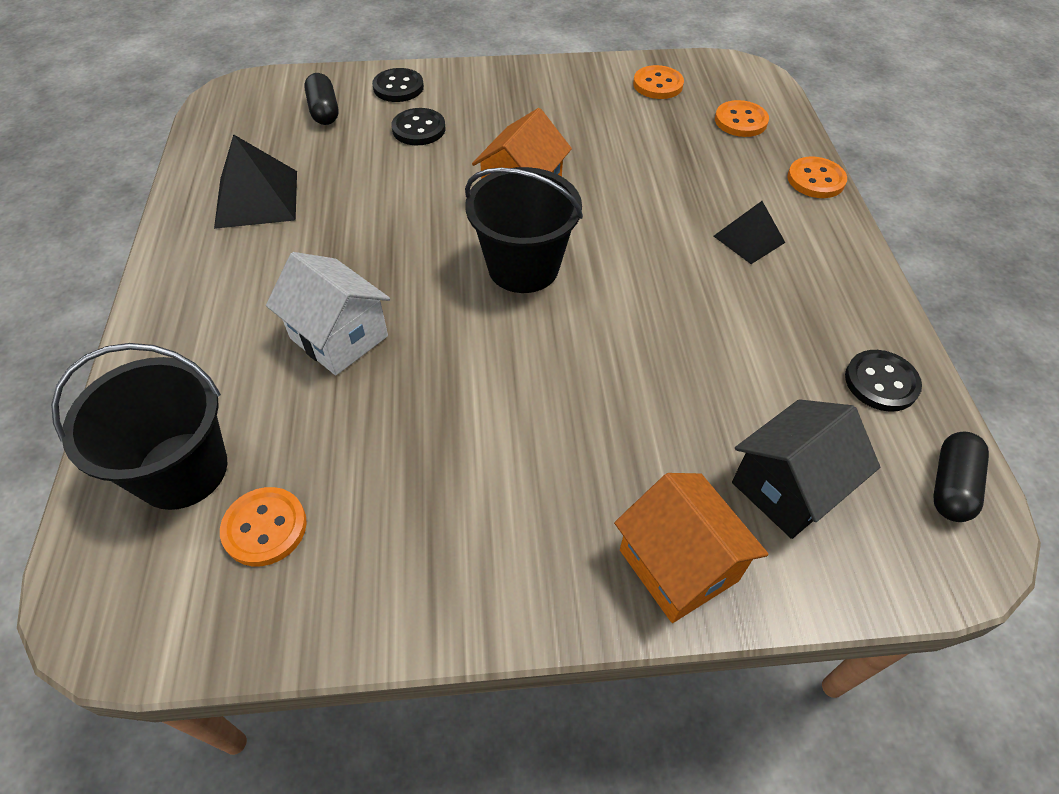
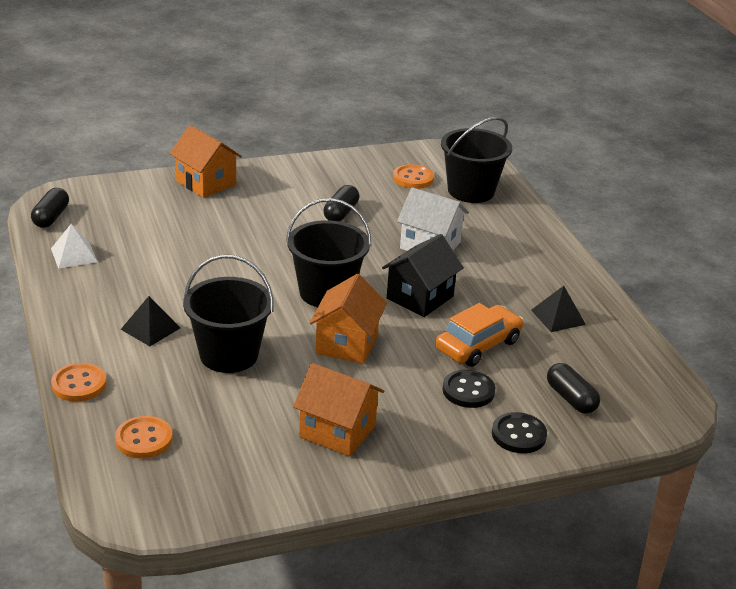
camera: 165 degrees right, 20 degrees down
(257, 198) = (558, 317): black pyramid -> black pyramid, size x0.63
(376, 174) = (478, 345): none -> orange car
(446, 434) = (341, 213): none -> black capsule
(561, 108) = (337, 431): none -> orange house
(657, 195) = (229, 355): none -> black bucket
(658, 84) = (236, 476): orange button -> none
(787, 488) = (145, 209): black house -> black house (420, 297)
(881, 382) = (74, 255): black button -> white pyramid

